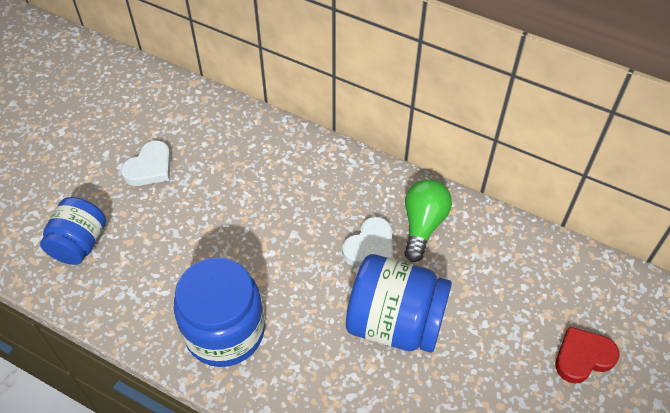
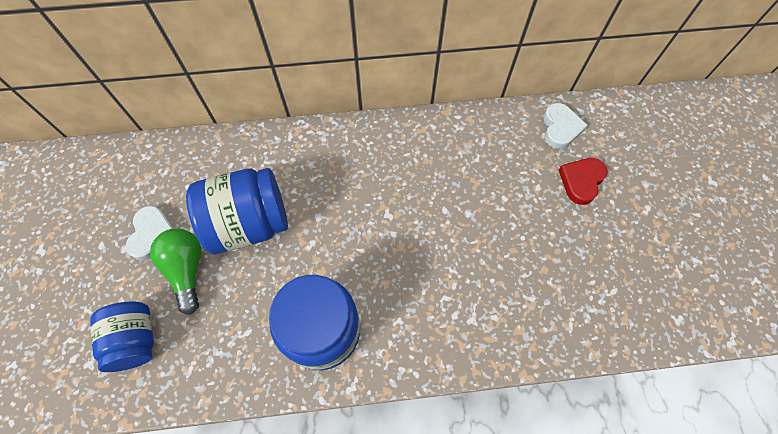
camera: 35 degrees left, 10 degrees up
(370, 246) = (383, 191): white heart -> white heart (560, 128)
(395, 322) = (444, 237): blue jar -> blue jar (249, 224)
(423, 225) = (409, 152): green light bulb -> green light bulb (187, 270)

